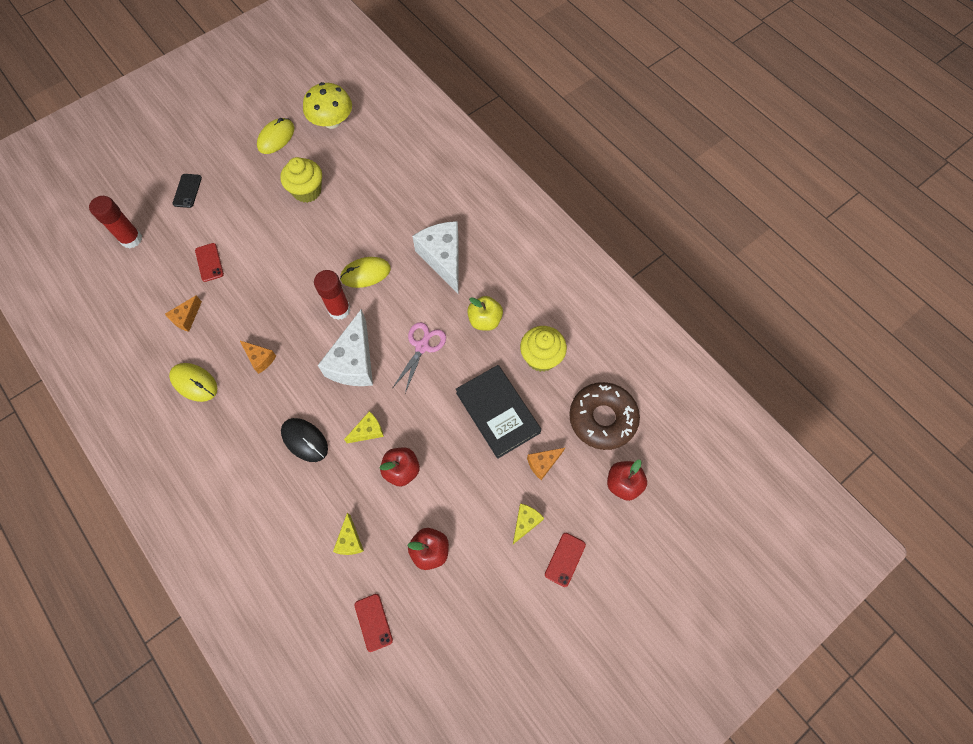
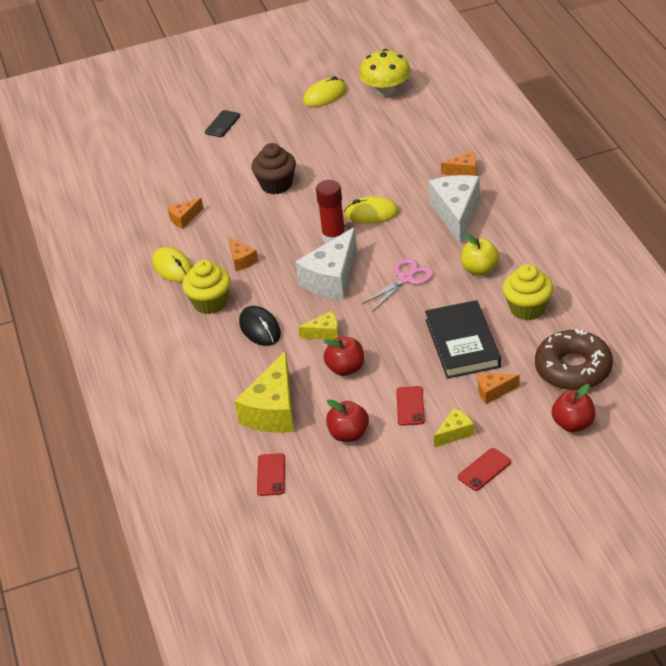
camera: 25 degrees right, 25 degrees down
(131, 239) = (156, 152): red glue stick -> none
(209, 262) = (222, 181): red phone -> red phone (410, 406)
(264, 257) = (276, 185): none -> brown cupcake
(307, 191) = (339, 141): yellow cupcake -> yellow cupcake (210, 303)
(350, 540) = (273, 410): yellow cheese -> yellow cheese, size x2.01
(433, 205) = (463, 171): none -> orange cheese

